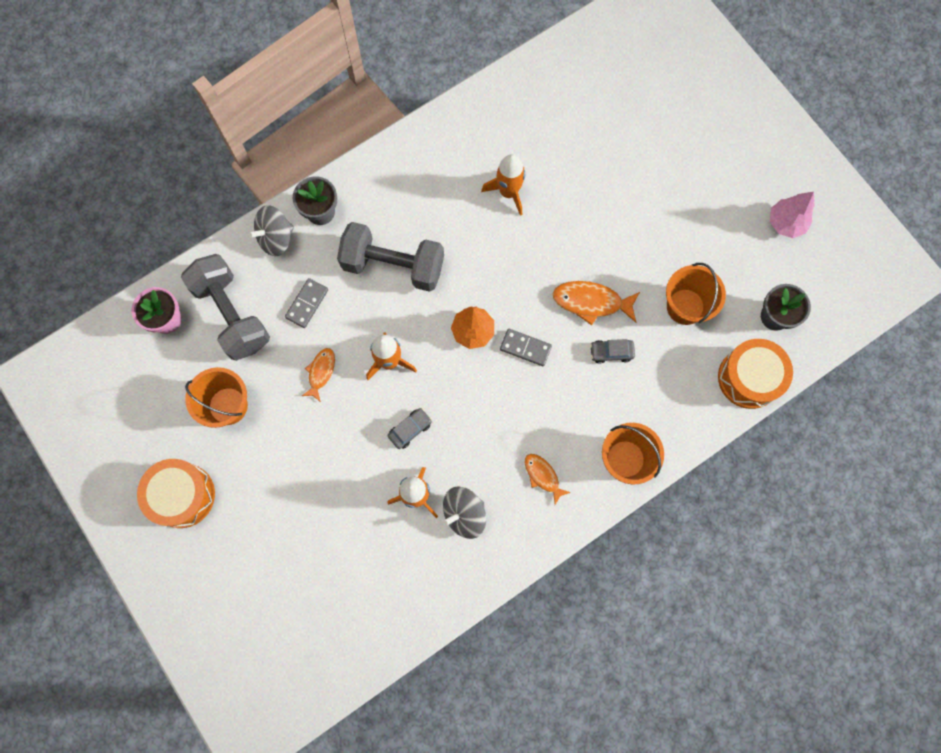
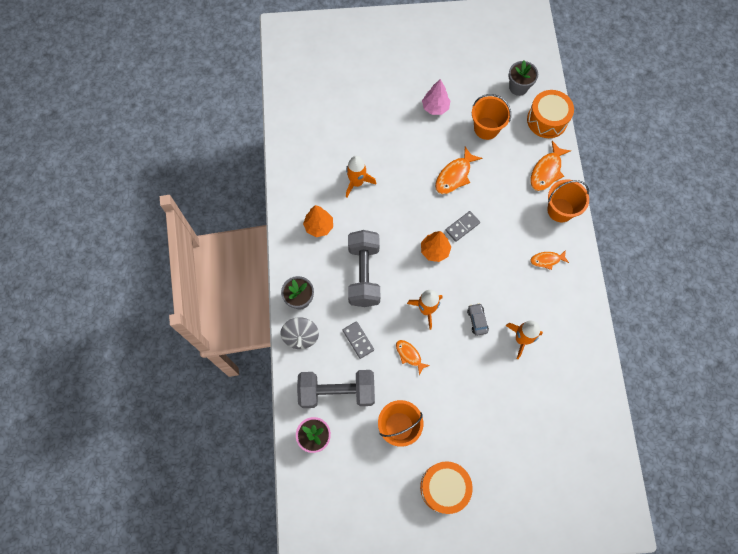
camera: 60 degrees left, 5 degrees down
(393, 265) = (364, 274): grey dumbbell -> grey dumbbell turned 45 degrees counterclockwise
(424, 181) = (319, 226): none -> orange tree
(464, 514) = (547, 317): grey spinning top -> none
(611, 352) = (491, 182): grey car -> none
(671, 414) = (546, 171): none -> orange fish
(785, 223) = (466, 51): pink tree -> pink tree (435, 107)

